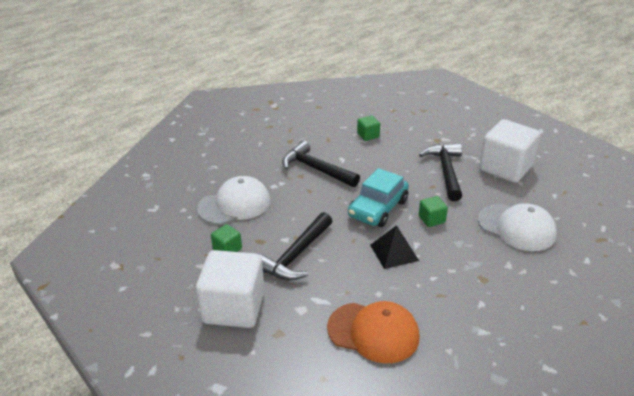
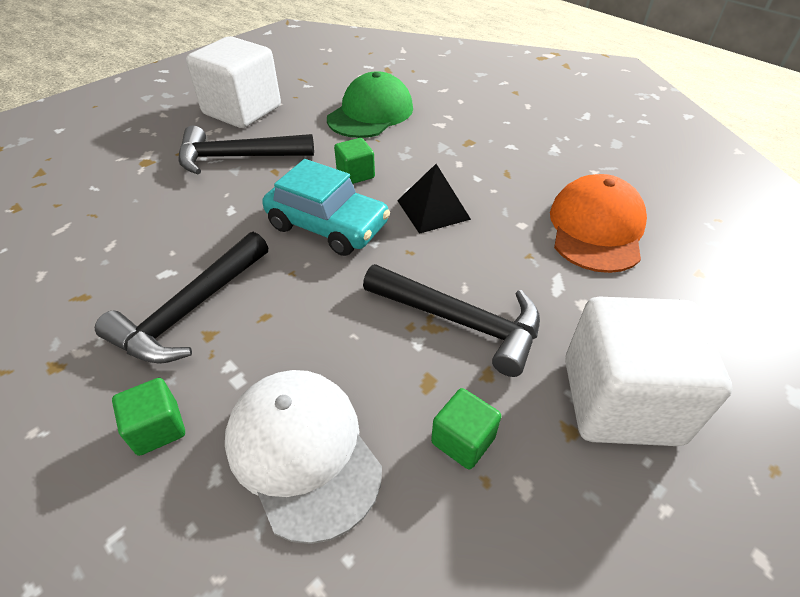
camera: 95 degrees left, 10 degrees up
(368, 135) = (93, 239): green cube -> green cube (158, 428)
(516, 227) = (370, 113): white cap -> green cap

